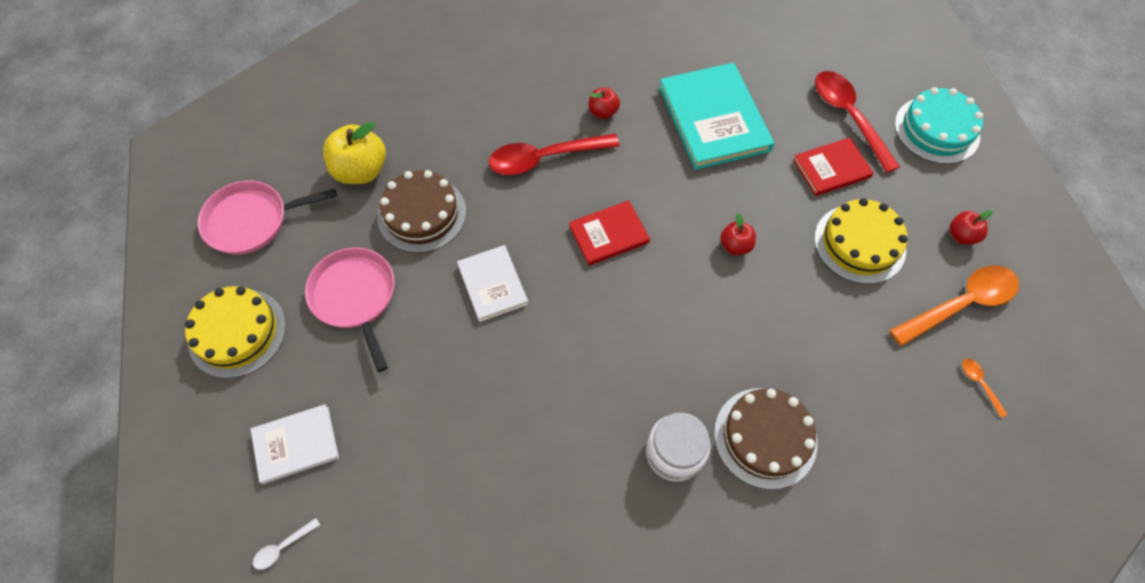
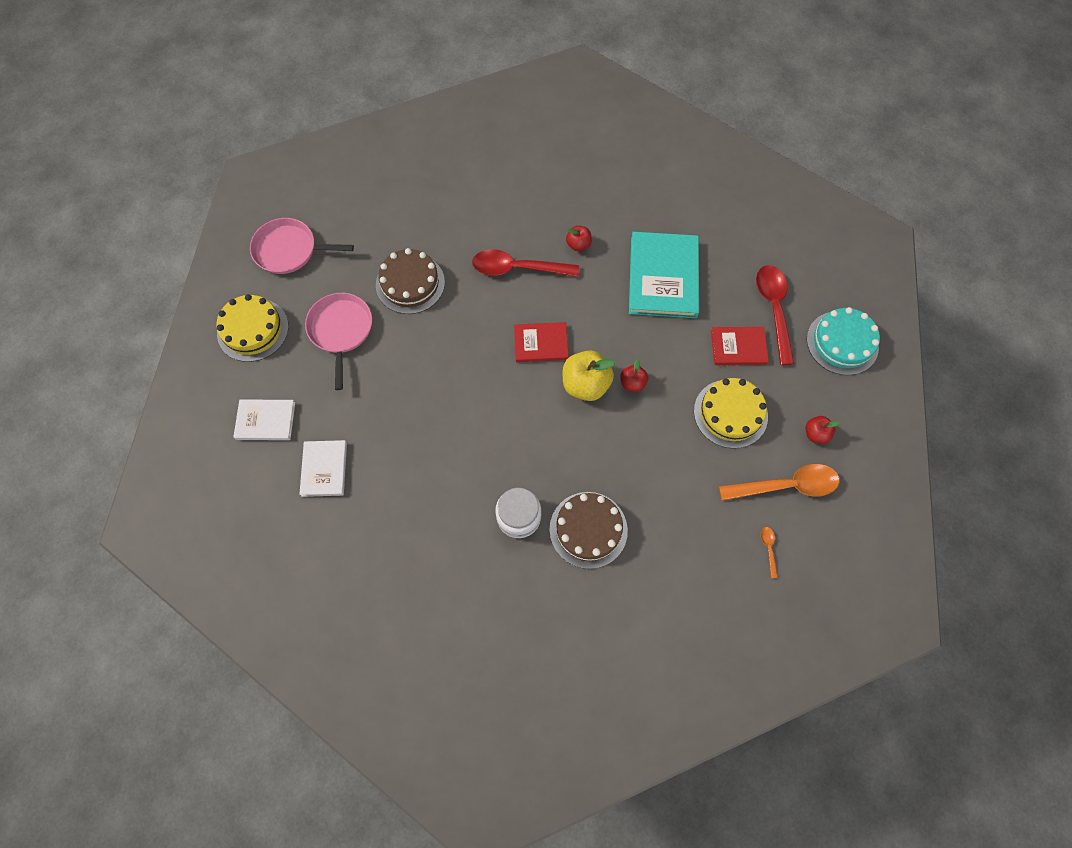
camera: 20 degrees right, 5 degrees up
(283, 547) = (235, 485): white spoon -> none
(361, 171) = (379, 236): yellow apple -> yellow apple (585, 385)
(492, 284) = (440, 353): white book -> white book (324, 469)

